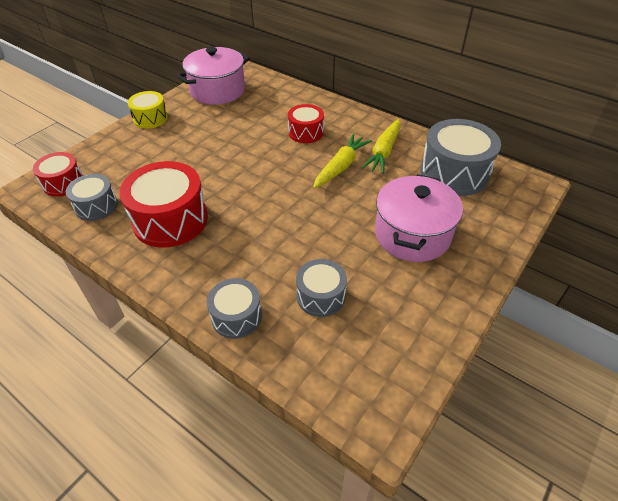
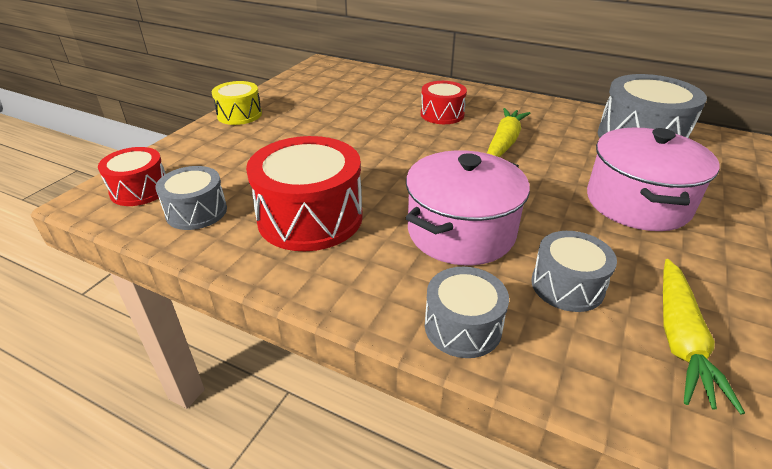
camera: 10 degrees left, 10 degrees down
(217, 91) = (314, 84): pink pot -> pink pot (461, 232)
(383, 152) = (545, 125): yellow carrot -> yellow carrot (680, 339)

